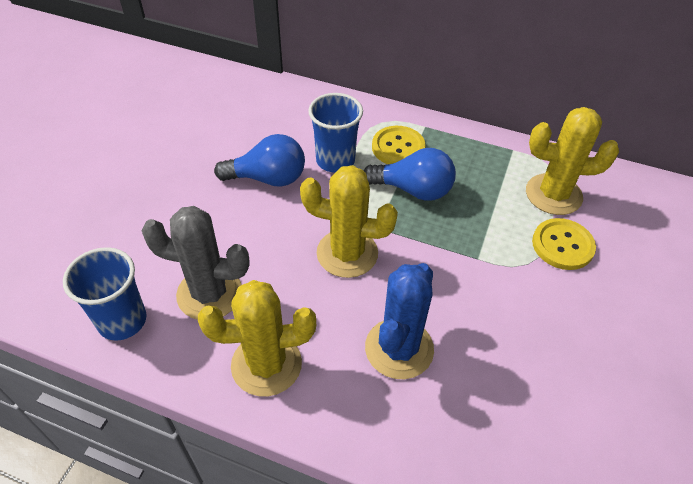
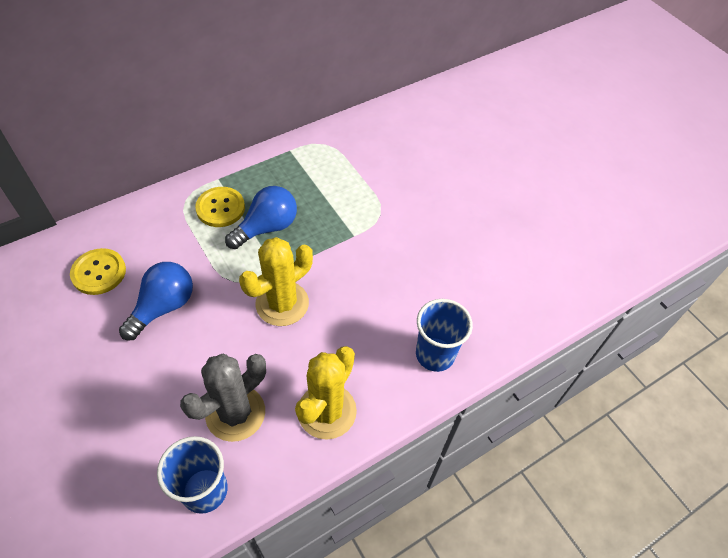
camera: 55 degrees left, 5 degrees up
(335, 160) = (192, 253): blue cup -> blue cup (435, 354)
(399, 348) = (380, 326): blue cactus -> none
(553, 194) = (344, 160): yellow cactus -> none
(562, 245) = (384, 187): yellow button -> yellow button (99, 272)

